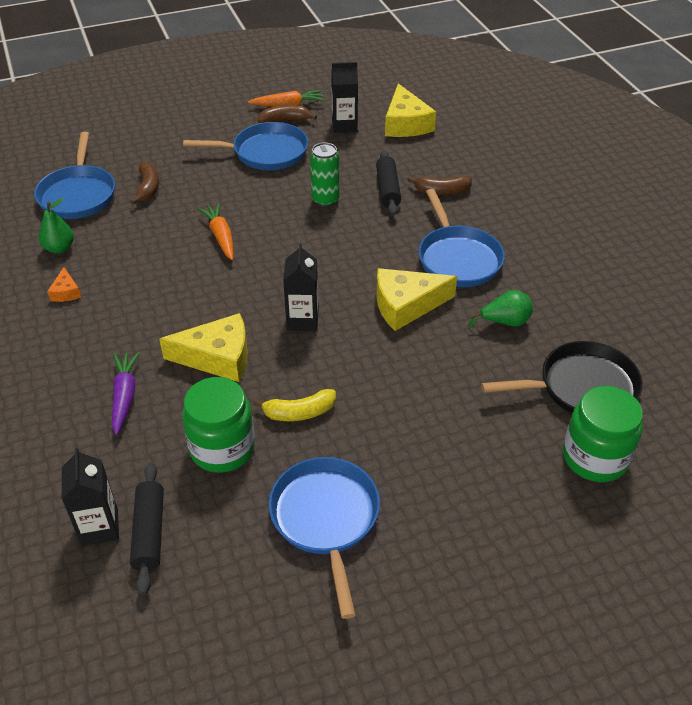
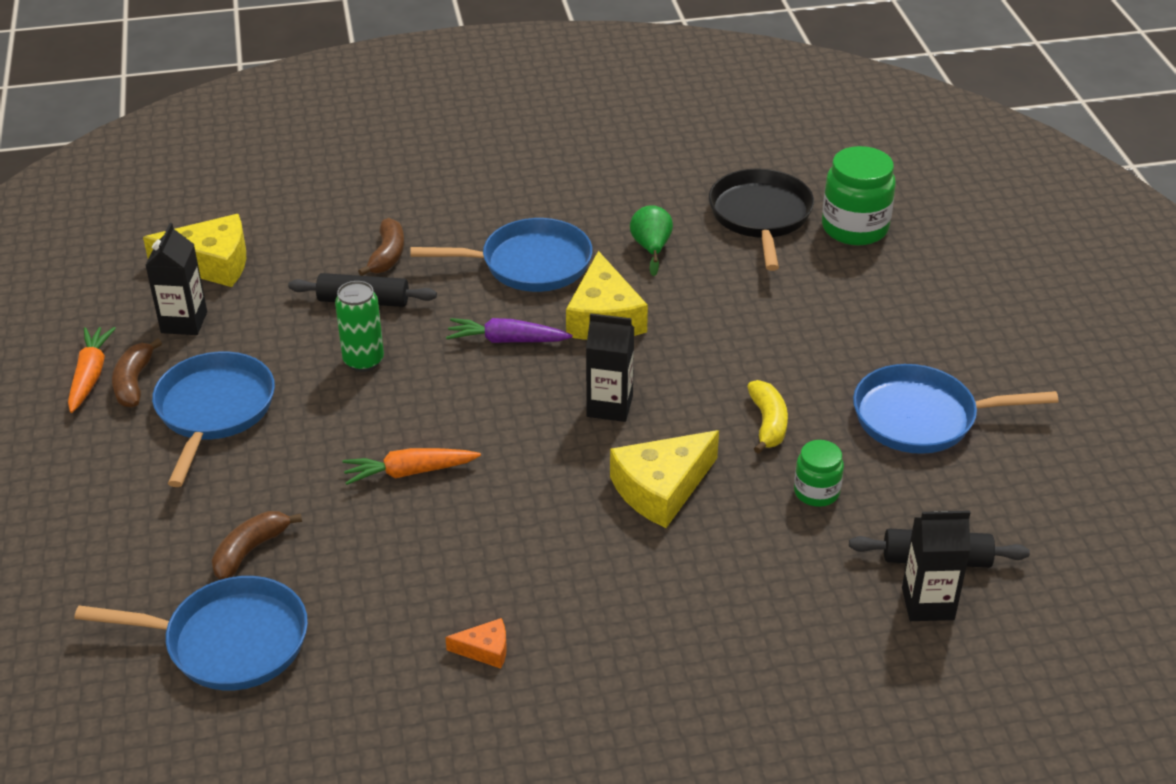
camera: 80 degrees left, 5 degrees down
(59, 248) = (372, 661): green pear -> none
(124, 396) = (716, 581): purple carrot -> purple carrot (506, 340)
(148, 188) = (250, 551): brown banana -> brown banana turned 60 degrees counterclockwise
(217, 357) = (661, 488): yellow cheese -> yellow cheese turned 135 degrees counterclockwise
(222, 448) = (816, 492): green jar -> green jar, size x0.57

